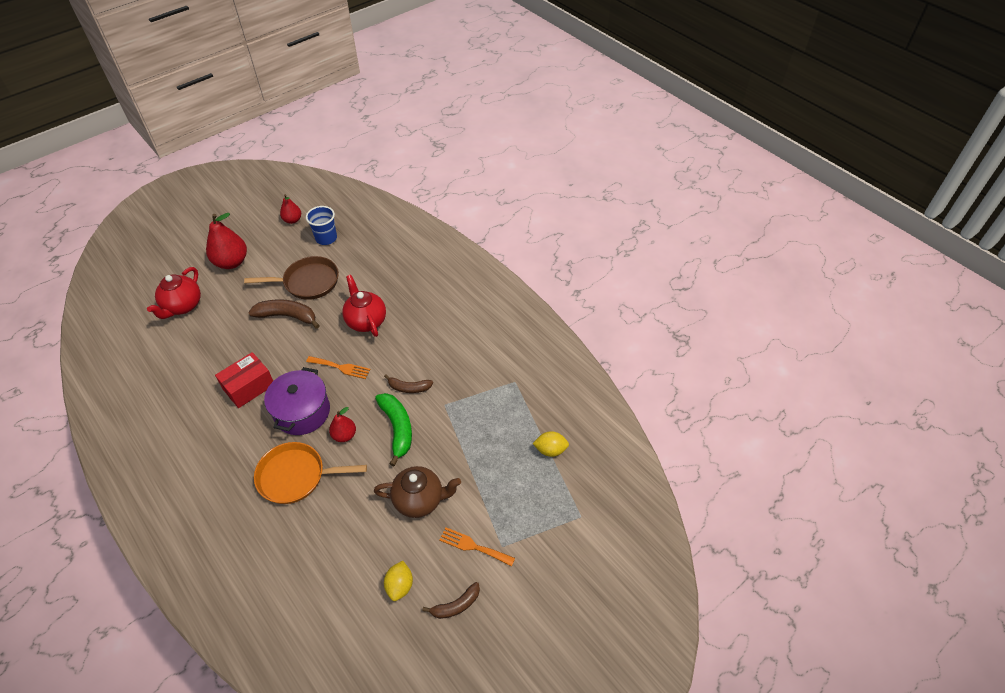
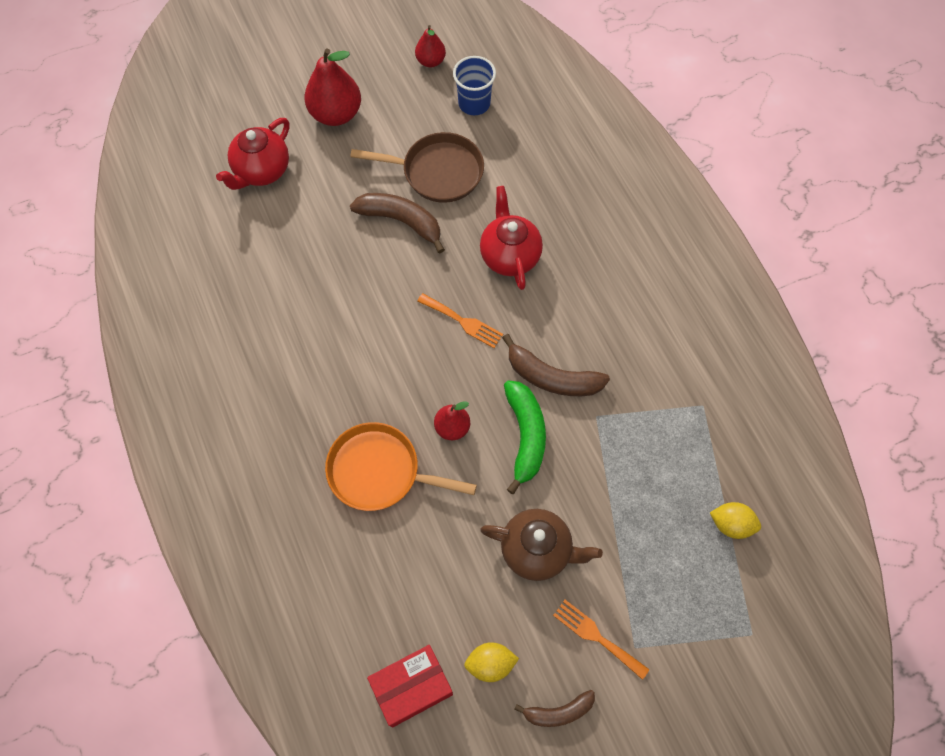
camera: 15 degrees right, 15 degrees up
(249, 387) = (335, 321): red box -> red box (412, 688)
(302, 412) = (401, 377): purple pot -> none
(400, 585) = (490, 664): yellow lemon -> yellow lemon turned 60 degrees clockwise
(409, 388) = (552, 377): brown banana -> brown banana, size x1.61

